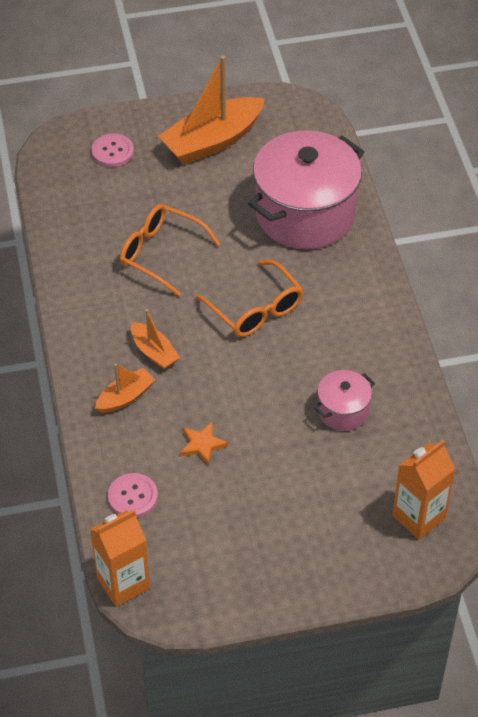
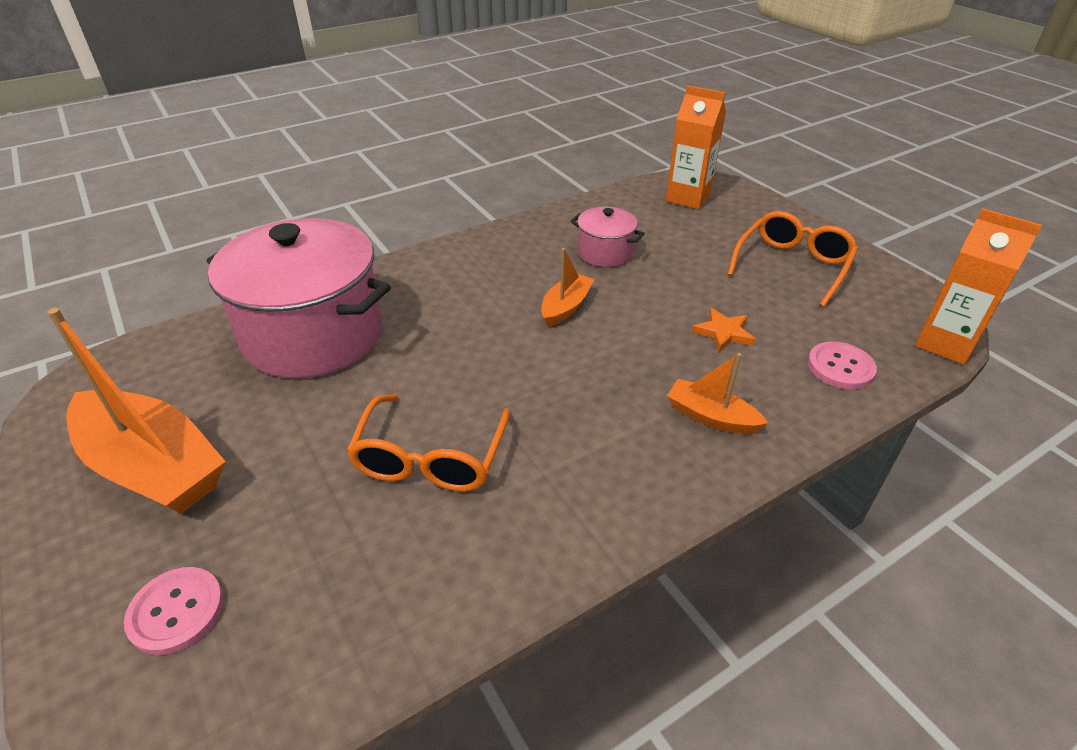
camera: 110 degrees left, 10 degrees down
(154, 352) = (619, 411): orange boat -> orange boat (566, 307)
(256, 309) = (497, 339): orange glasses -> orange glasses (792, 265)

